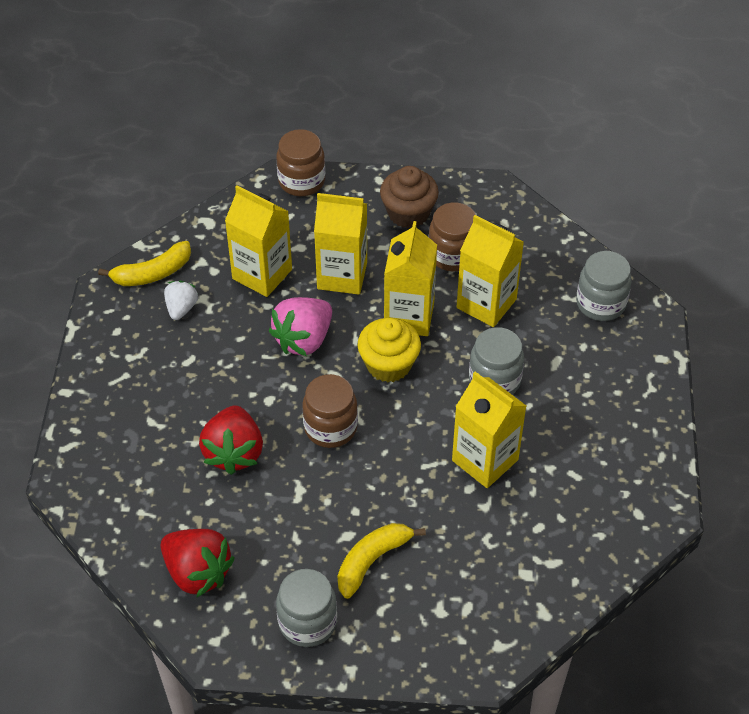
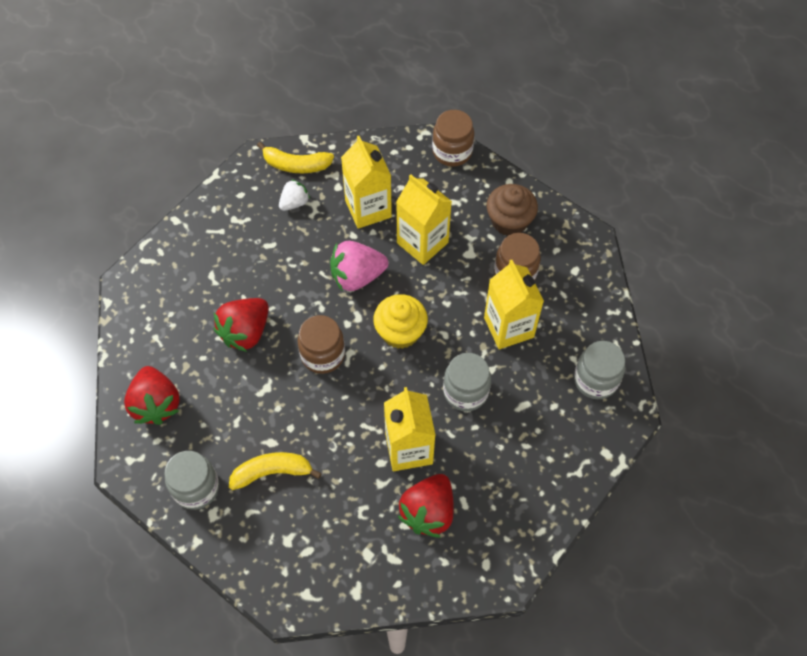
camera: 35 degrees right, 10 degrees up
(409, 316) = (444, 303): yellow carton -> none
(549, 503) = (428, 512): none -> red strawberry

